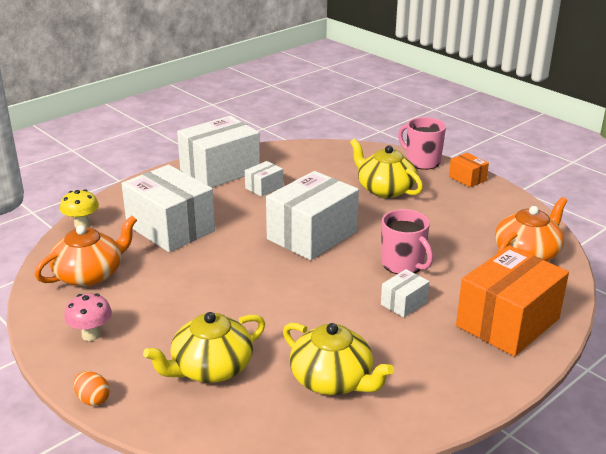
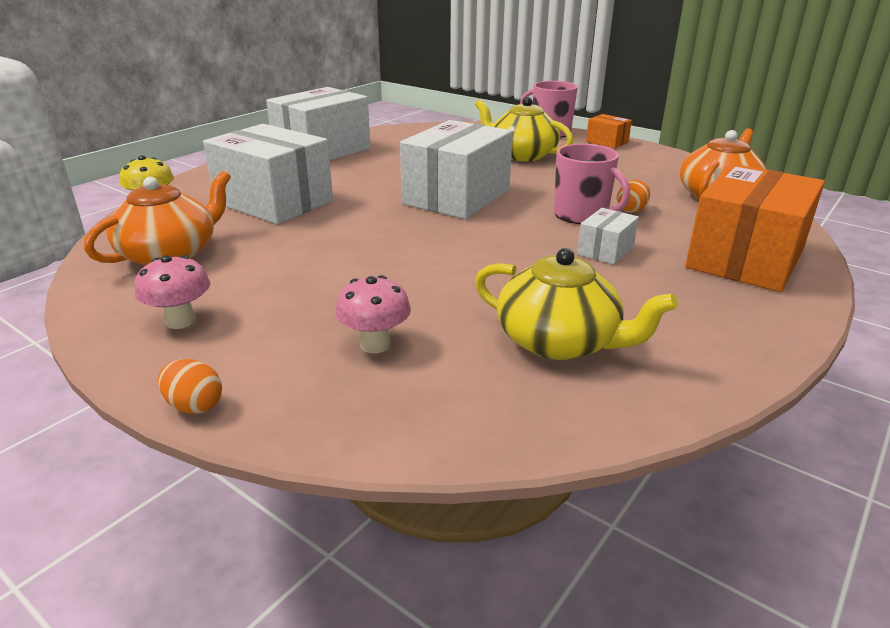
camera: 10 degrees left, 0 degrees up
(211, 368) = (375, 344): yellow teapot -> pink mushroom
(264, 187) = (380, 161): white box -> none
(446, 263) = (631, 210): none -> orange egg

